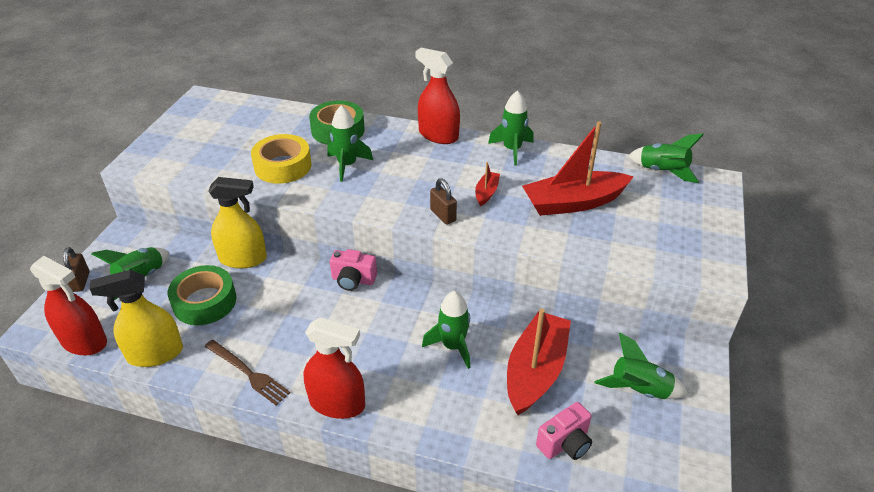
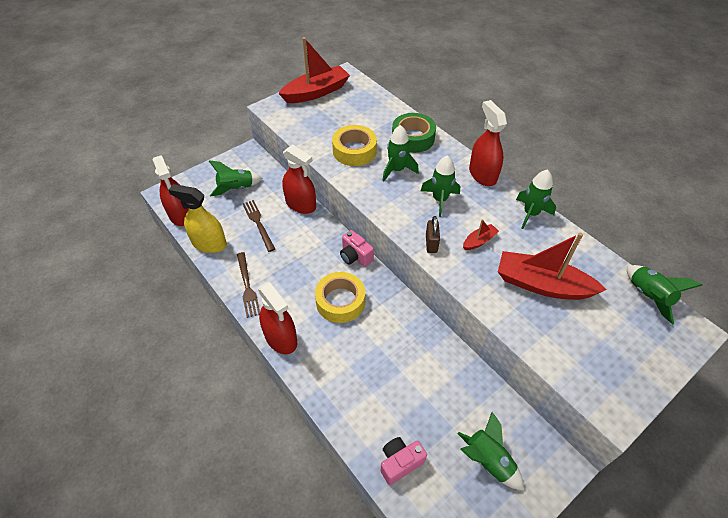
camera: 35 degrees right, 10 degrees up
(80, 282) = (205, 174): brown padlock -> none
(204, 302) = (258, 223): green tape -> brown fork
(243, 258) = (301, 204): yellow spray bottle -> red spray bottle
(374, 331) = (340, 301): none -> yellow tape
(453, 346) = (382, 343): green rocket -> green rocket (440, 200)
(535, 371) = (423, 396): red boat -> red boat (316, 92)
(565, 443) = (400, 462): pink camera -> pink camera turned 150 degrees clockwise

